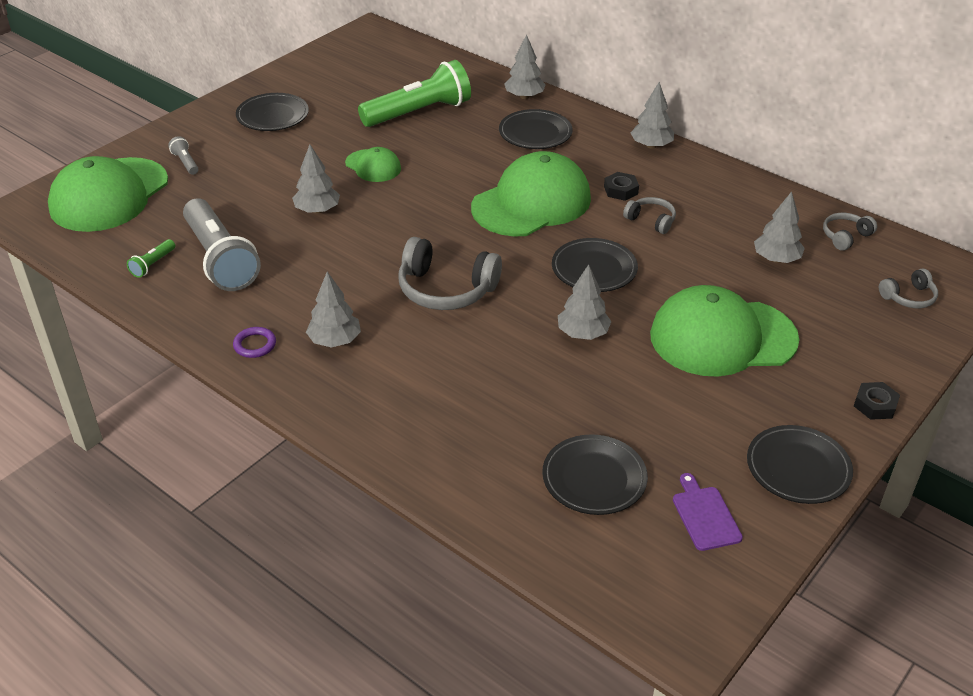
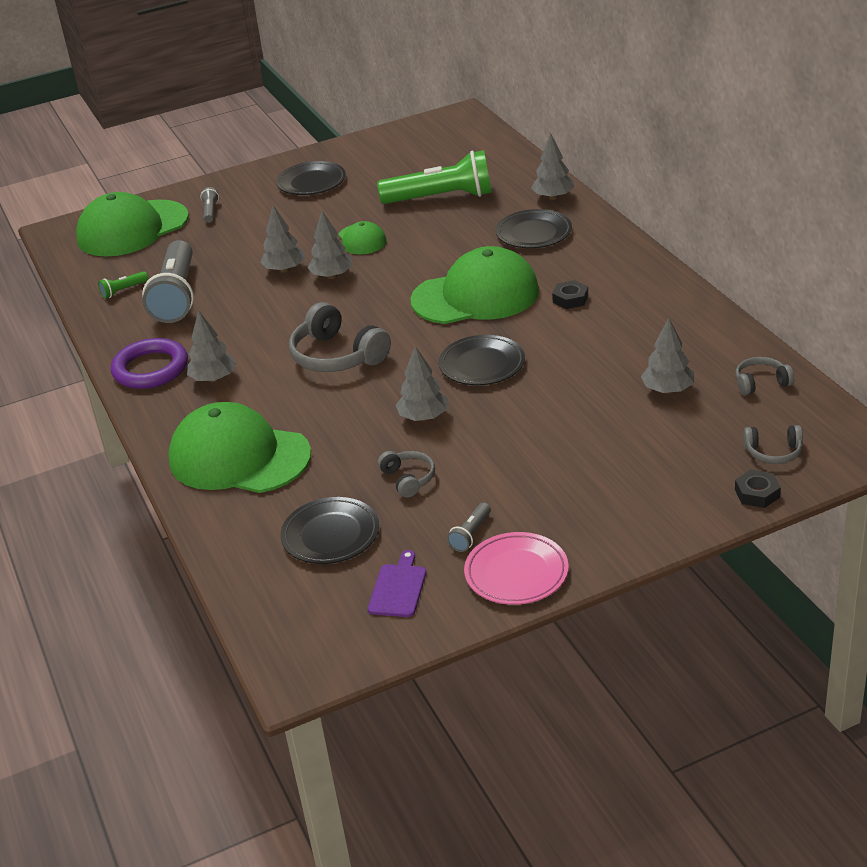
camera: 30 degrees right, 5 degrees down
(255, 345) = (150, 369): purple ring -> purple ring, size x2.01
(651, 146) = (638, 262): grey tree -> grey tree (332, 276)
(651, 220) = (575, 332): grey headphones -> grey headphones (408, 479)
(722, 337) = (549, 448): green cap -> green cap (239, 457)
(725, 441) = (471, 534): none -> grey flashlight
(798, 468) = (516, 573): black plate -> pink plate
(875, 405) = (642, 539): black nut -> black nut (757, 493)

